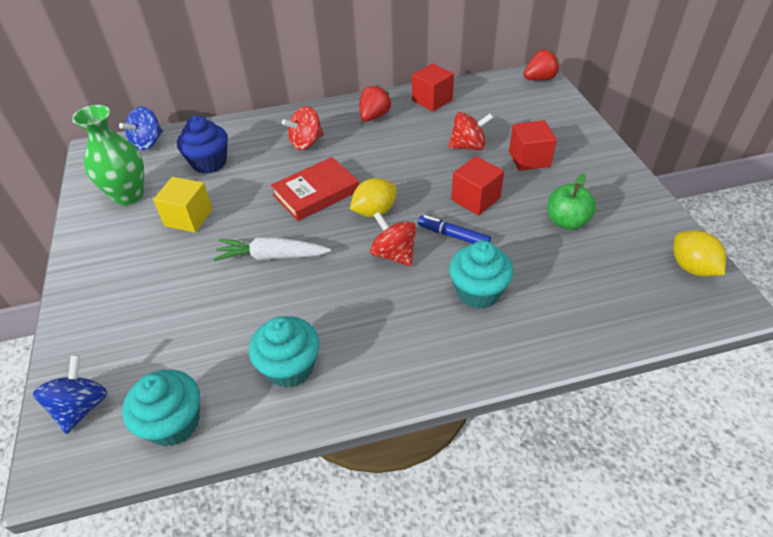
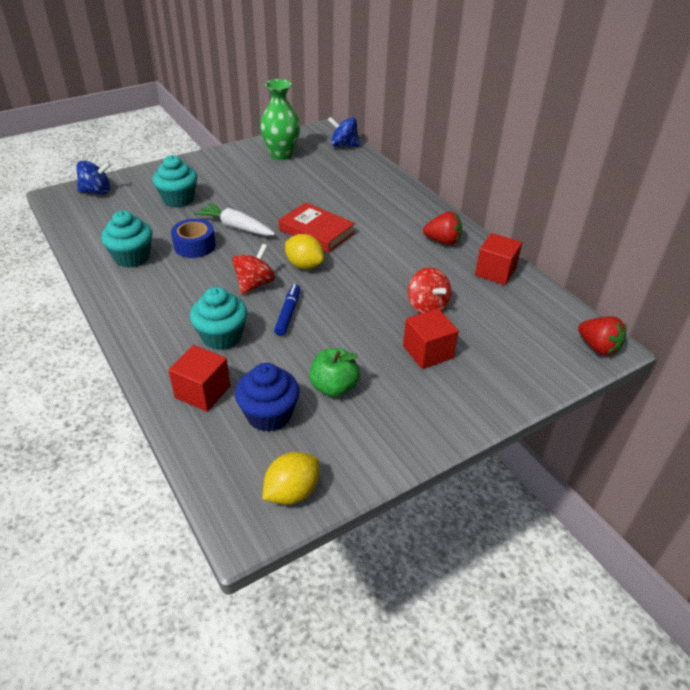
camera: 70 degrees right, 5 degrees down
(174, 423) = (86, 224): turquoise cupcake -> turquoise cupcake (178, 199)
(189, 217) = (266, 183): yellow cube -> none
(209, 163) = (332, 175): blue cupcake -> blue cupcake (269, 415)
(272, 256) = (236, 227): white carrot -> white carrot turned 45 degrees counterclockwise
(293, 299) = (194, 246): none -> blue tape
(306, 143) = (381, 213): red spinning top -> none
(475, 199) = (345, 321): red cube -> red cube (202, 392)

